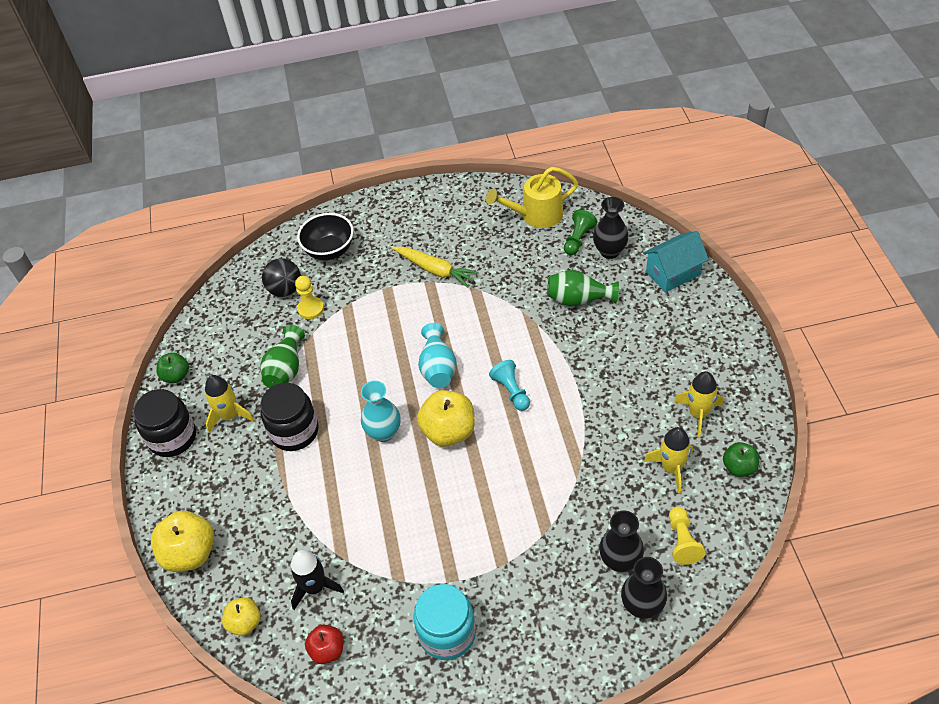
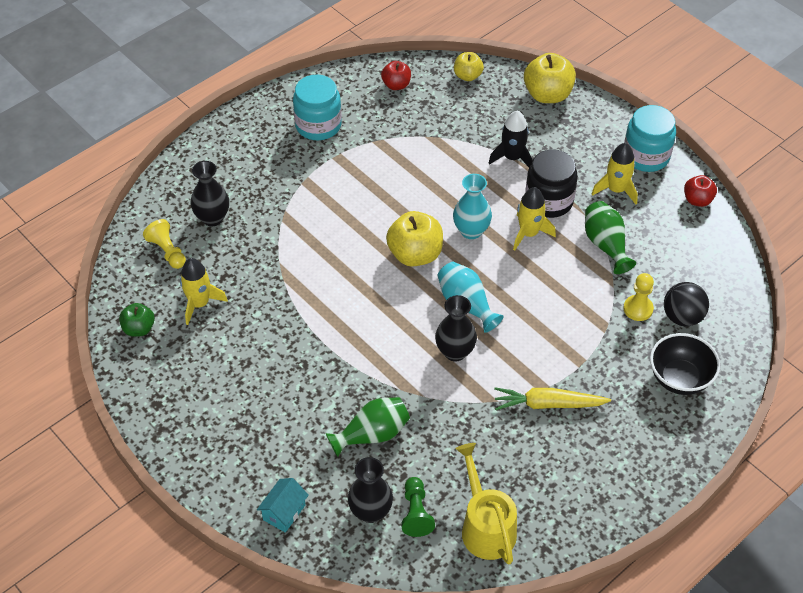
camera: 145 degrees right, 0 degrees up
(172, 437) = (646, 156): black jar -> turquoise jar
(176, 376) = (697, 200): green apple -> red apple
(315, 587) = (436, 112): black rocket -> black rocket (512, 158)
(511, 391) = (382, 311): turquoise pawn -> none
(536, 215) = (485, 526): yellow watering can -> yellow watering can turned 60 degrees counterclockwise
(642, 606) = (181, 196): black vase -> black vase (455, 352)
(673, 273) = (284, 512): turquoise house -> turquoise house, size x0.67
(698, 414) = (194, 362): yellow rocket -> yellow rocket (529, 233)

